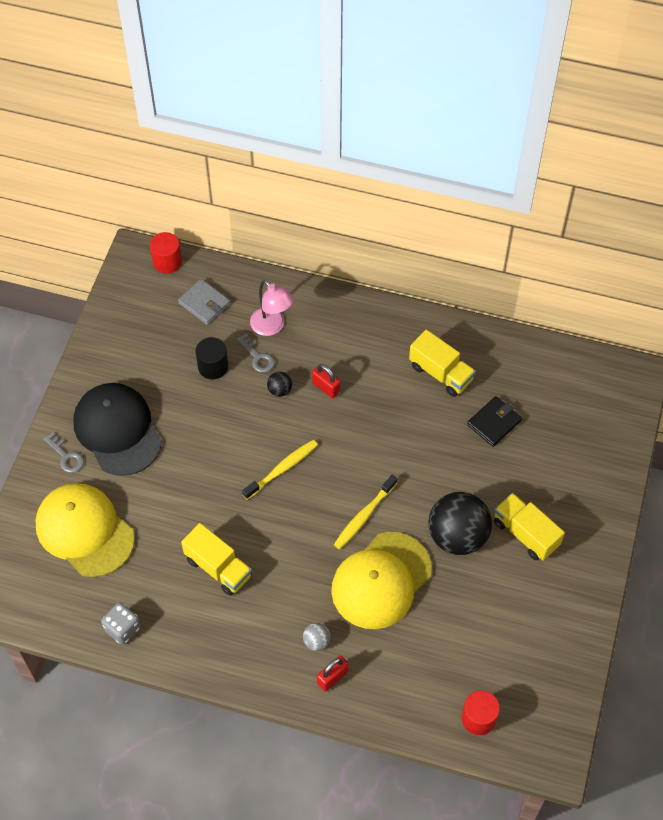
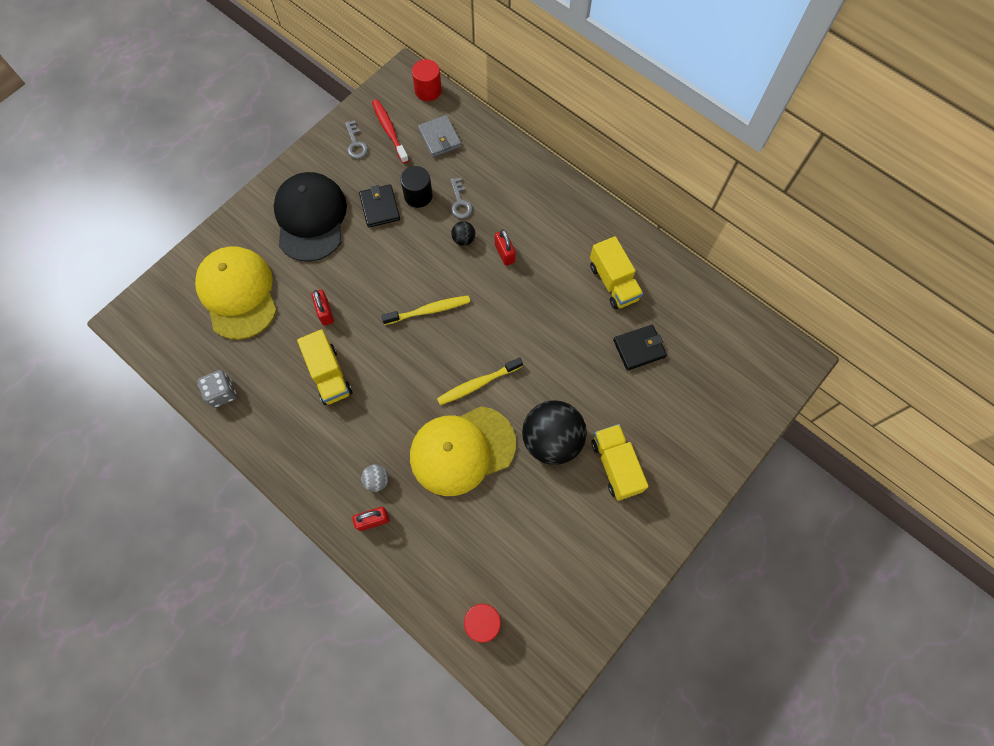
camera: 25 degrees right, 10 degrees up
(66, 456) = (258, 223): grey key -> grey key (355, 143)
(150, 315) = (389, 131): none -> red toothbrush
(181, 393) = (380, 207): none -> black wallet
(182, 512) = (325, 312): none -> red padlock
(272, 327) = (486, 181): pink lamp -> none

